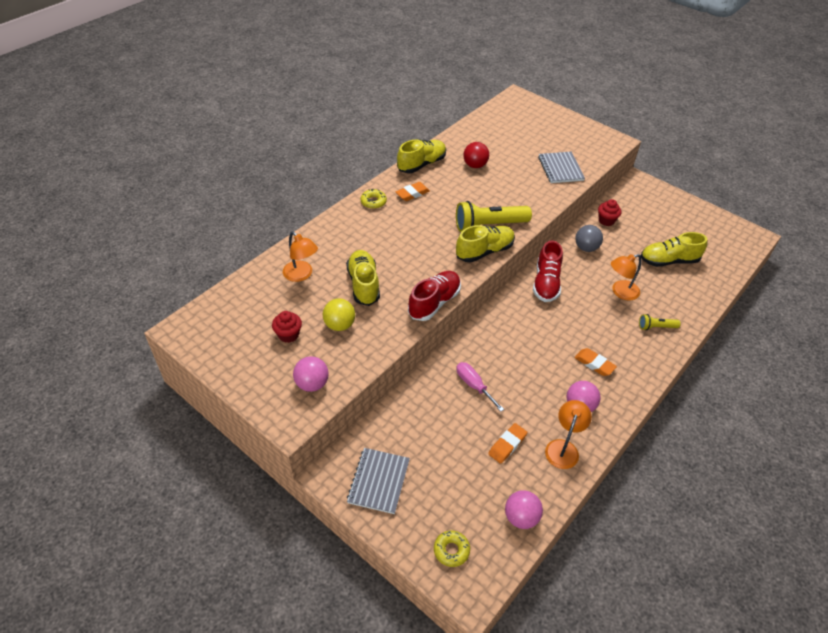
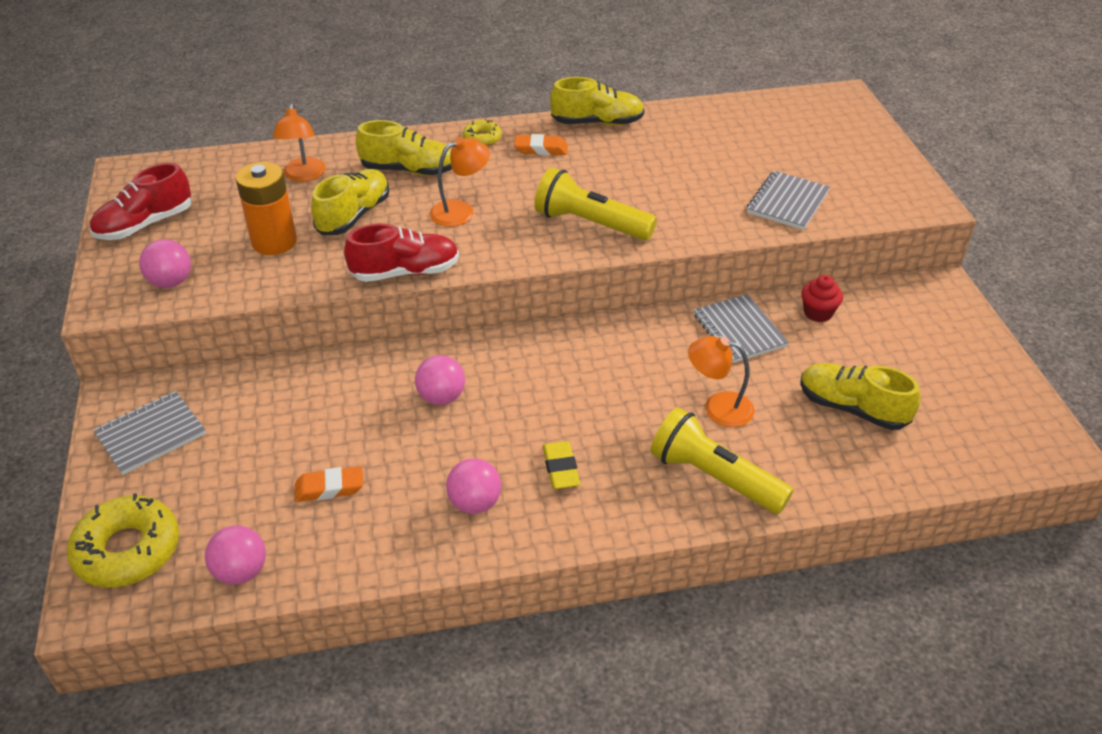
camera: 40 degrees right, 5 degrees down
(288, 335) = (213, 225): red cupcake -> none
(339, 325) = (274, 242): yellow ball -> orange battery
(451, 550) = (128, 550): yellow donut -> yellow donut, size x1.95
(474, 385) = (377, 403): pink screwdriver -> none
(475, 165) = (667, 151): red ball -> none
(484, 251) = (543, 248): yellow shoe -> yellow shoe (408, 170)
(500, 362) = (441, 397): none -> pink ball
(546, 283) = (623, 343): red shoe -> red shoe (145, 224)
(563, 448) = (390, 534): orange lamp -> orange lamp (460, 211)
(586, 248) = (739, 330): grey ball -> grey notebook
(594, 364) = (561, 469): orange eraser -> yellow eraser
(656, 327) = (714, 477): yellow flashlight -> yellow flashlight, size x2.00

